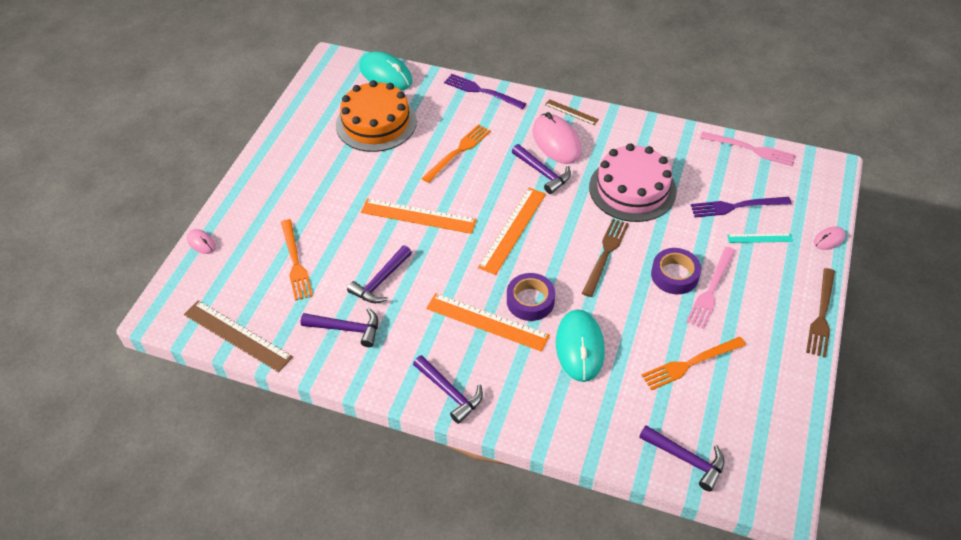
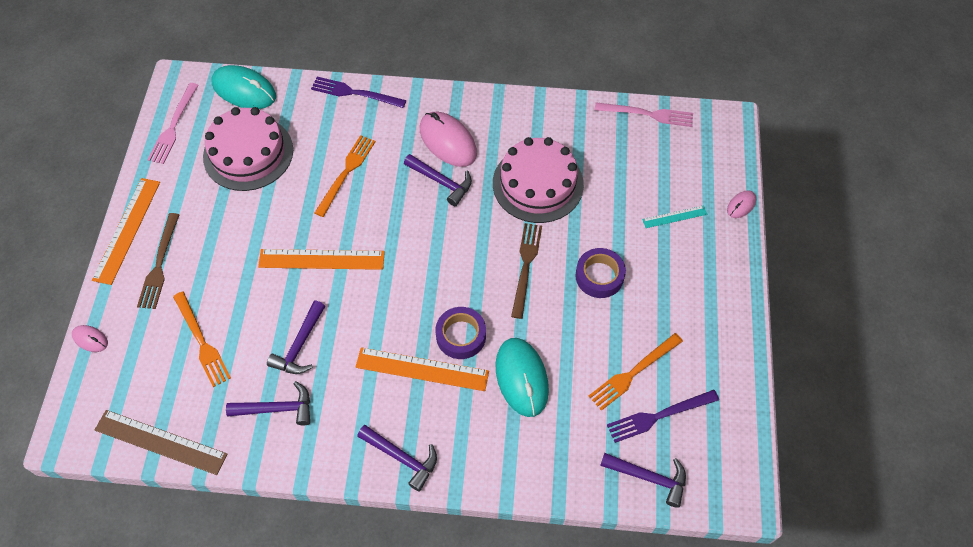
camera: 15 degrees left, 10 degrees up
(376, 123) = (248, 153): orange cake -> pink cake
(512, 230) = (425, 256): orange ruler -> orange ruler (127, 230)
(571, 112) = (456, 102): brown ruler -> none
(711, 289) = (638, 285): pink fork -> pink fork (173, 126)
(737, 206) = (646, 184): purple fork -> purple fork (659, 416)
(821, 315) = (748, 291): brown fork -> brown fork (159, 264)

